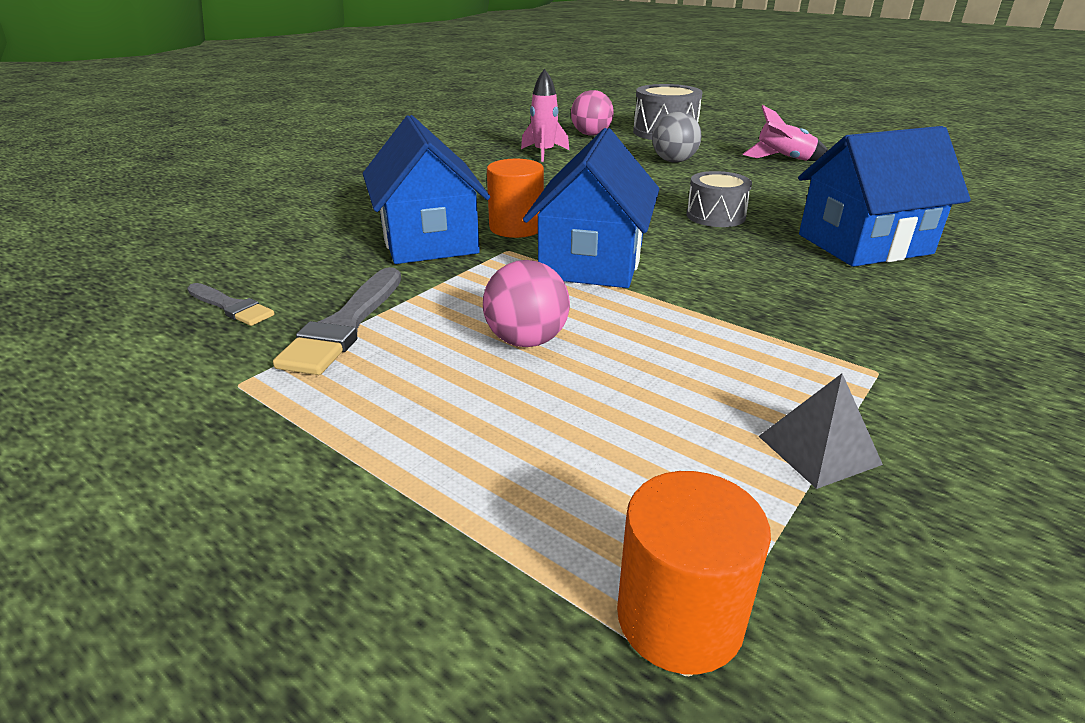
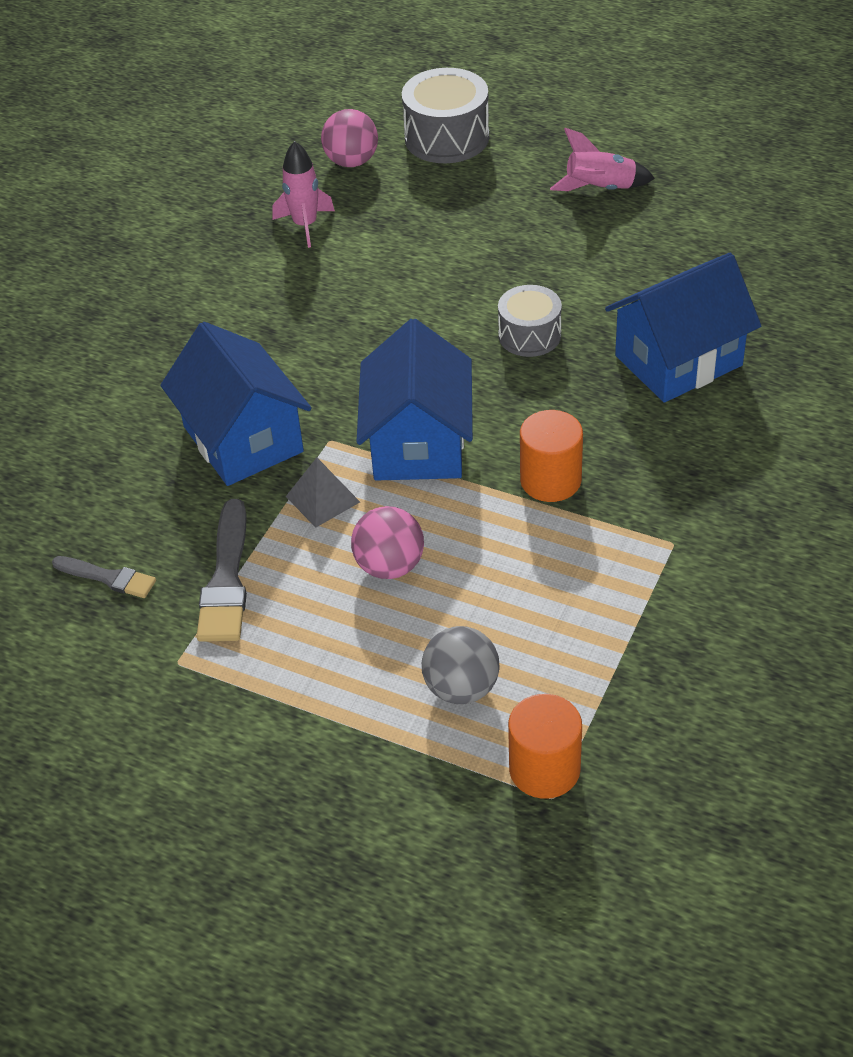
camera: 10 degrees left, 15 degrees up
(516, 227) = (325, 399): orange cylinder -> orange cylinder (550, 480)
(674, 161) = (469, 217): grey ball -> grey ball (461, 688)
(818, 450) = (625, 632): grey pyramid -> grey pyramid (322, 499)

